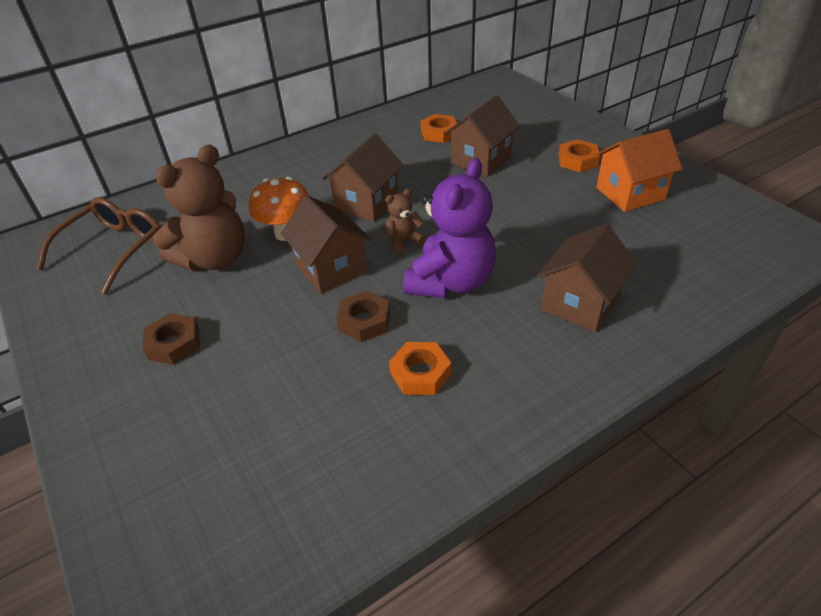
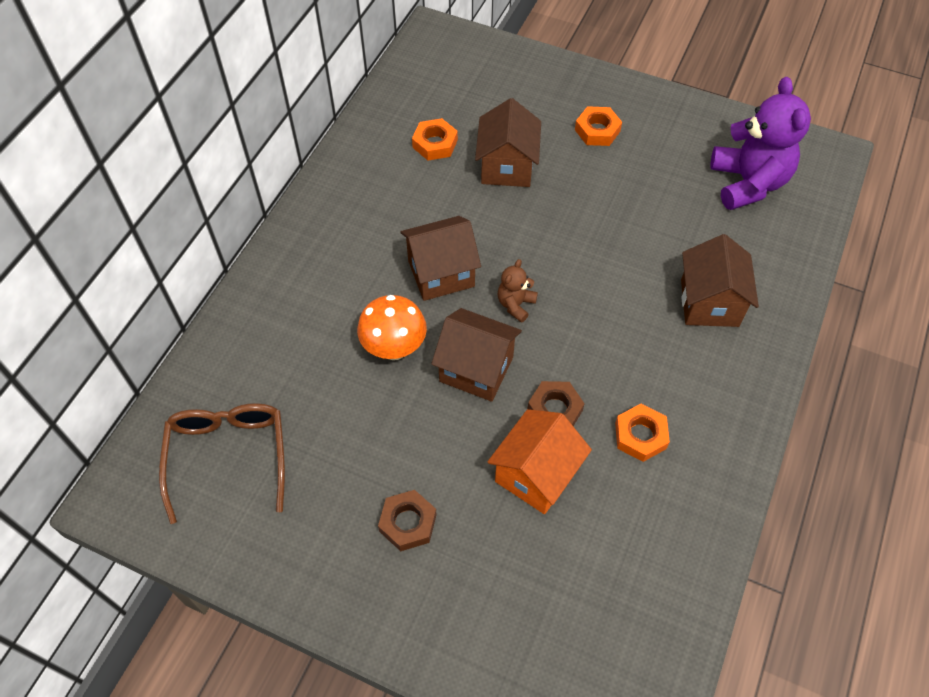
camera: 35 degrees left, 15 degrees up
(214, 259) = (351, 414): brown teddy bear -> none
(367, 203) = (441, 273): brown house -> brown house turned 75 degrees clockwise
(451, 282) = (593, 331): purple teddy bear -> purple teddy bear (748, 183)
(630, 193) = (669, 156): orange house -> orange house (536, 474)

